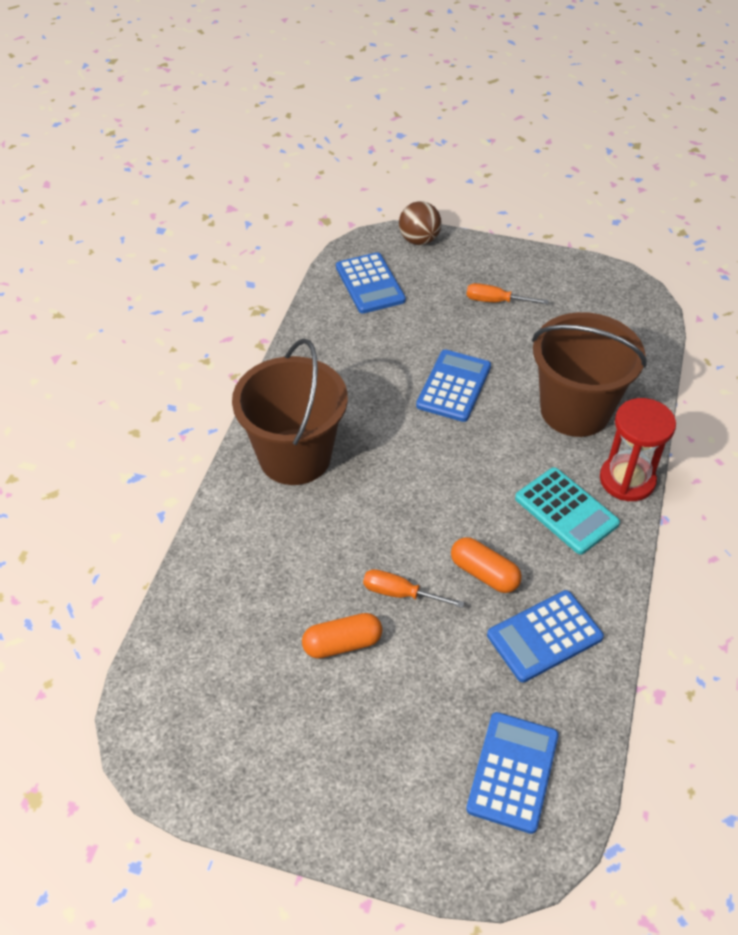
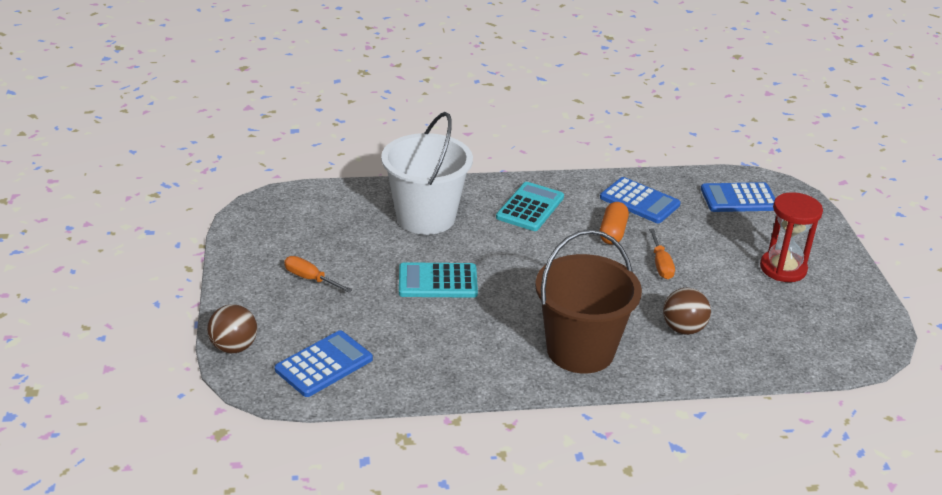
camera: 115 degrees left, 15 degrees down
(280, 558) = (683, 329): none -> brown ball
(342, 644) = (722, 280): orange capsule -> none
(454, 386) = (437, 281): blue calculator -> turquoise calculator
(496, 301) = (310, 279): orange screwdriver -> orange screwdriver turned 135 degrees clockwise
(575, 410) = (426, 217): brown bucket -> white bucket
(627, 480) = (481, 187): red hourglass -> red hourglass (783, 268)

